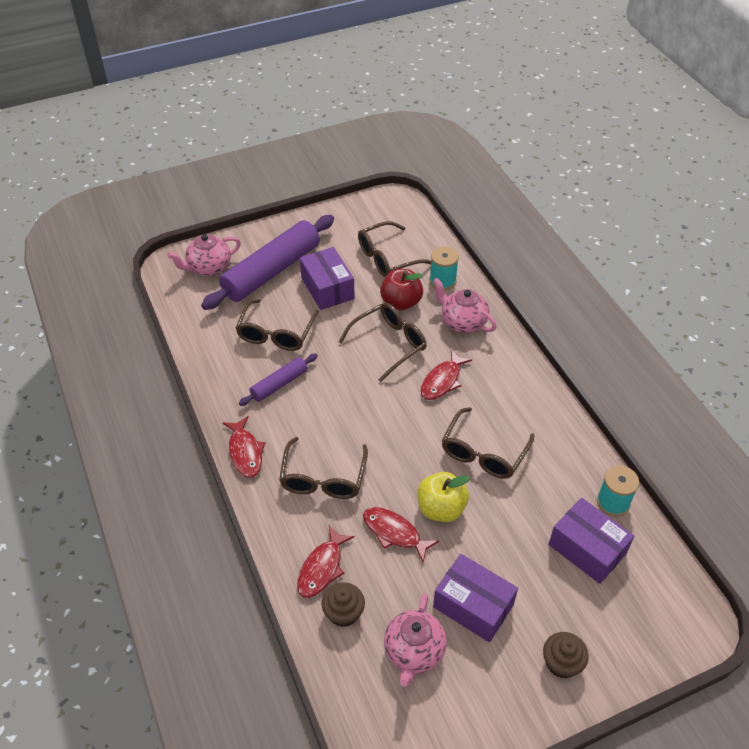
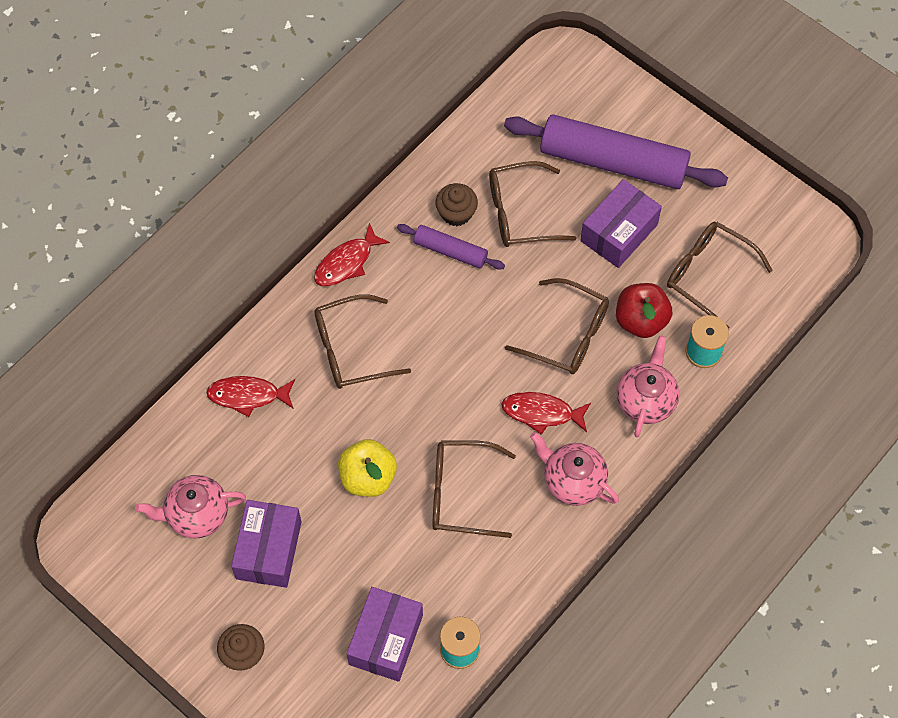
camera: 65 degrees right, 15 degrees up
(208, 267) = (581, 95): pink teapot -> pink teapot (572, 481)
(343, 612) = (209, 436): brown cupcake -> brown cupcake (456, 213)
(394, 533) = (317, 444): red fish -> none

